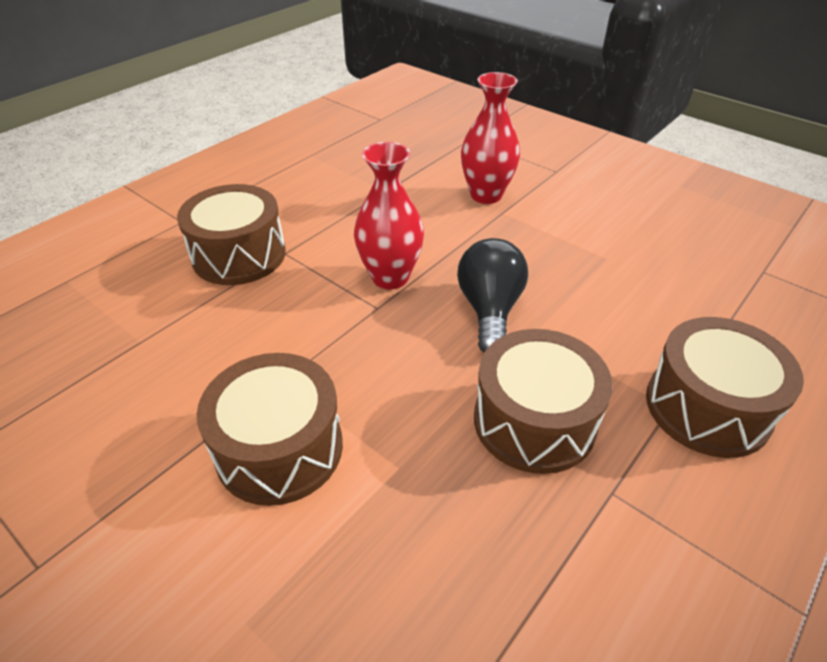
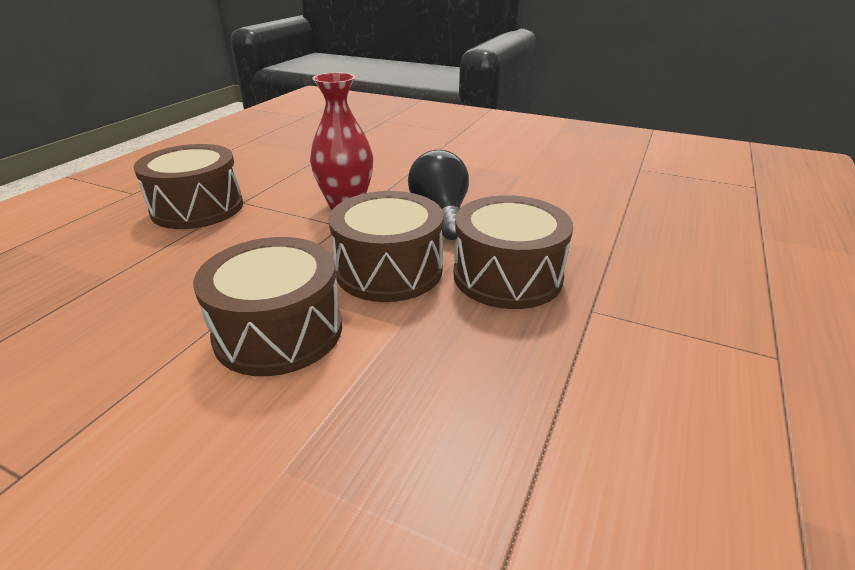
camera: 15 degrees left, 10 degrees down
(486, 195) = (410, 150): red vase -> none
(707, 407) = (639, 247): brown drum -> brown drum (389, 270)

